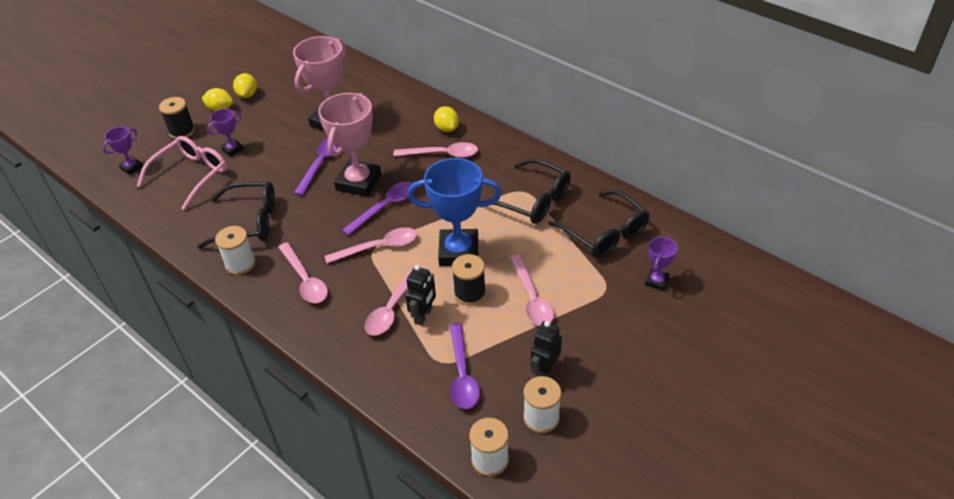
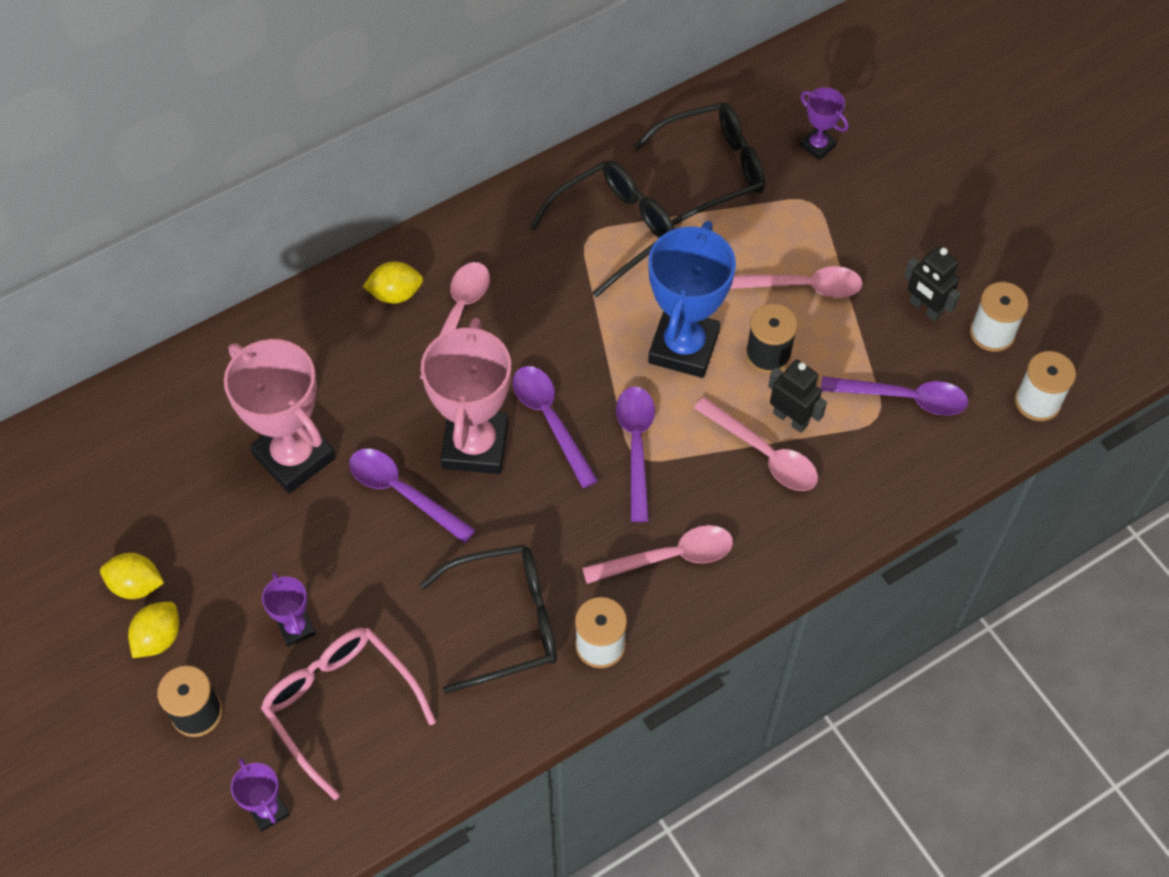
camera: 75 degrees left, 15 degrees up
(249, 222) = (506, 622): black glasses -> black glasses turned 60 degrees clockwise
(358, 182) = (475, 445): pink trophy -> pink trophy turned 60 degrees clockwise
(379, 247) = (636, 446): pink spoon -> purple spoon

